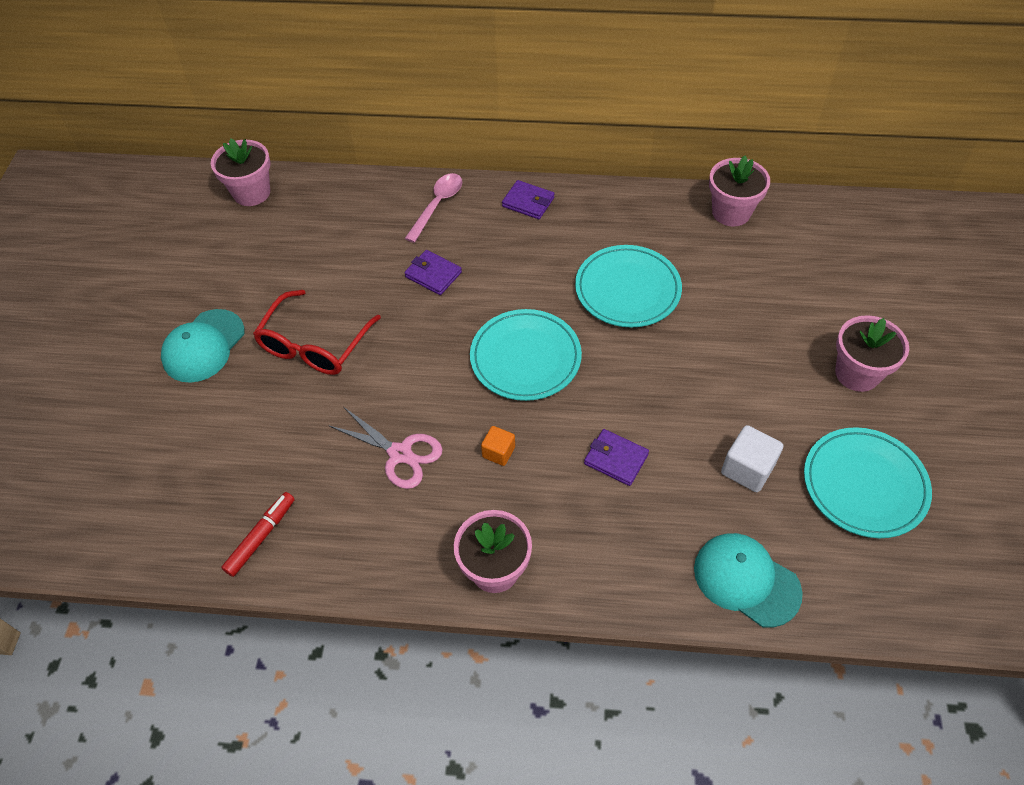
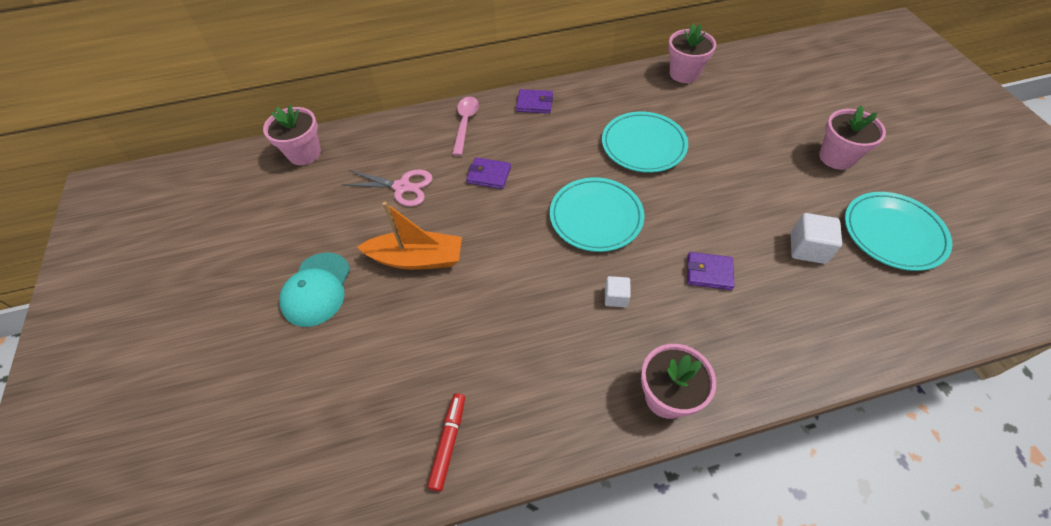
camera: 20 degrees left, 0 degrees up
(314, 345) = (417, 258): red glasses -> orange boat
(400, 454) = (536, 325): pink scissors -> pink scissors (402, 187)
(498, 452) = (616, 297): orange cube -> white cube
(746, 580) = (860, 334): turquoise cap -> none

